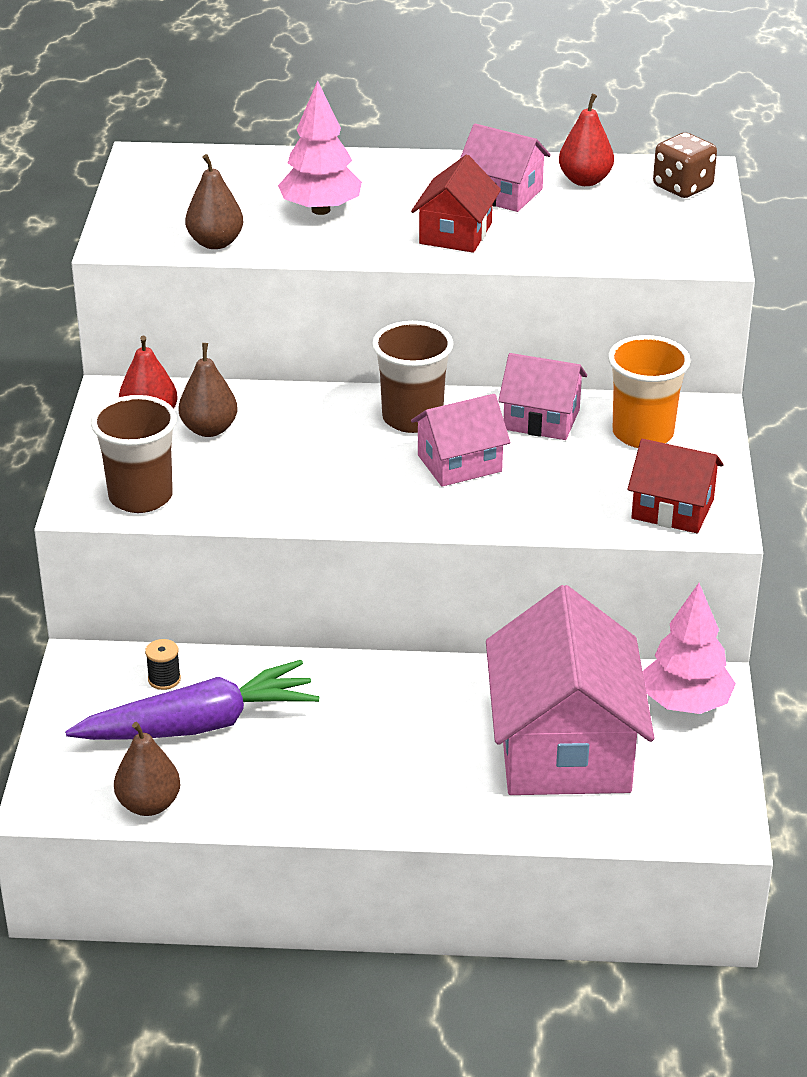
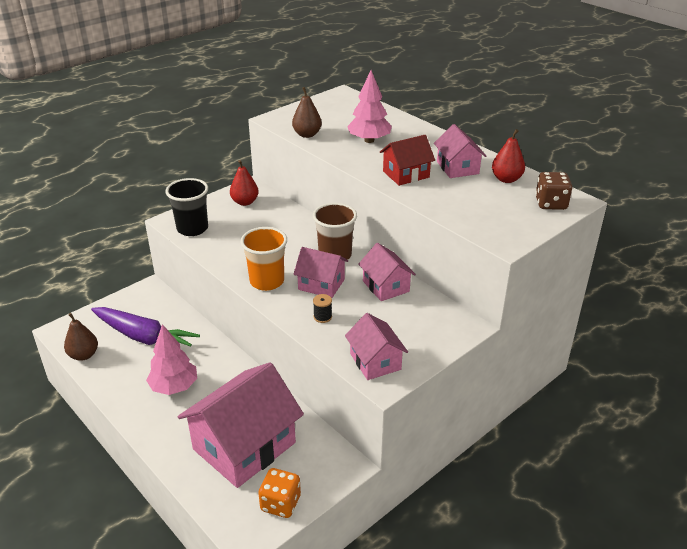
camera: 45 degrees right, 0 degrees up
(141, 497) = (192, 228): brown cup -> black cup
(164, 679) = (161, 312): black spool -> black spool (322, 317)
(209, 429) = (256, 217): brown pear -> none
(642, 434) = (419, 319): orange cup -> orange cup (267, 281)
(672, 509) = (375, 361): red house -> pink house
(685, 703) = (322, 466): pink tree -> pink tree (174, 387)
(702, 771) = (280, 503): none -> orange dice

